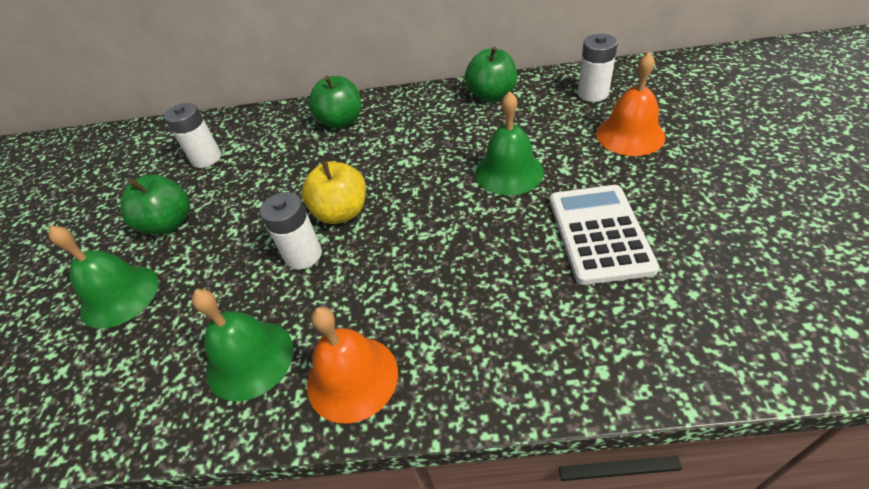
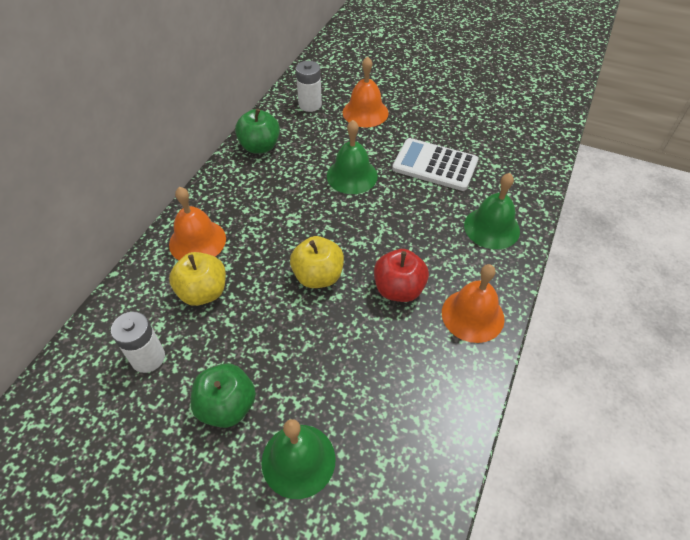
camera: 70 degrees left, 5 degrees up
(250, 359) = (427, 369): green bell -> green bell (491, 228)
(285, 152) = (203, 292): none -> yellow apple
(303, 255) = (347, 312): white battery -> none
(341, 121) = (197, 241): green apple -> orange bell
(357, 284) = (398, 289): none -> red apple

